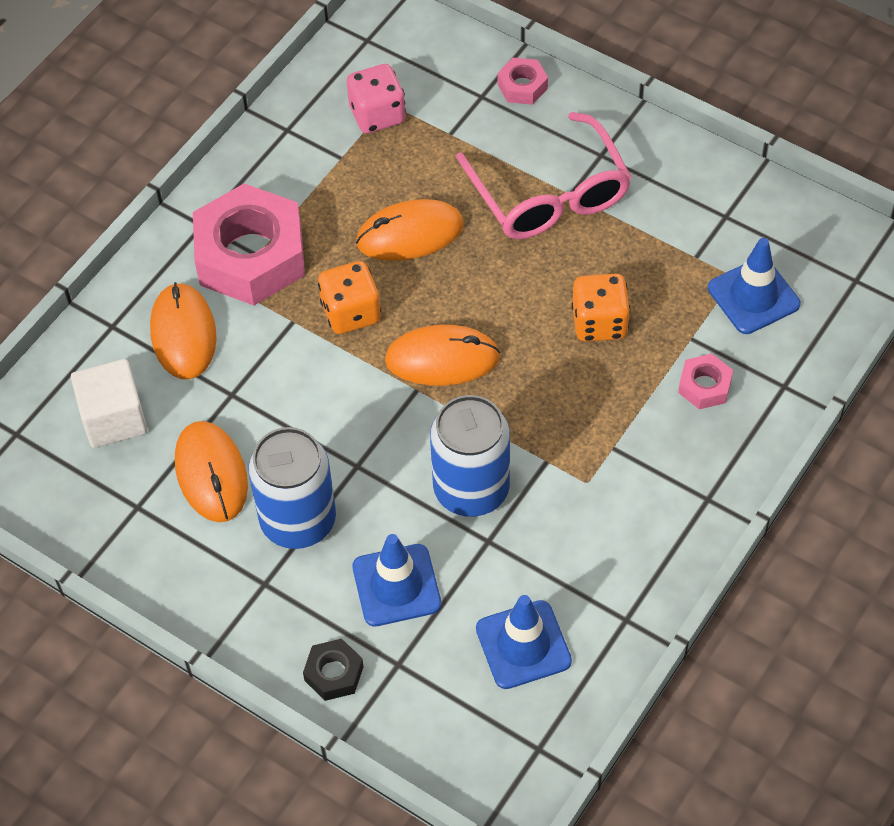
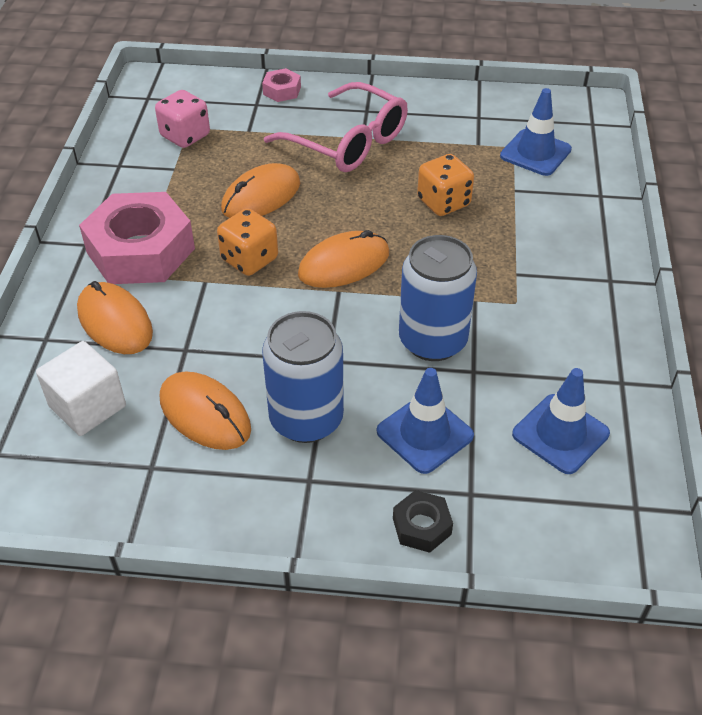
camera: 30 degrees left, 10 degrees down
(704, 386) = (548, 214): pink nut -> none

